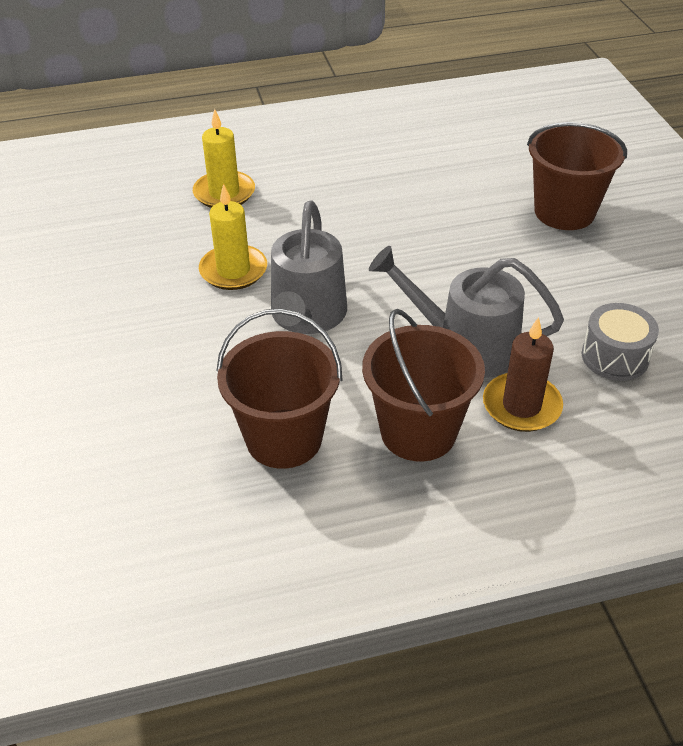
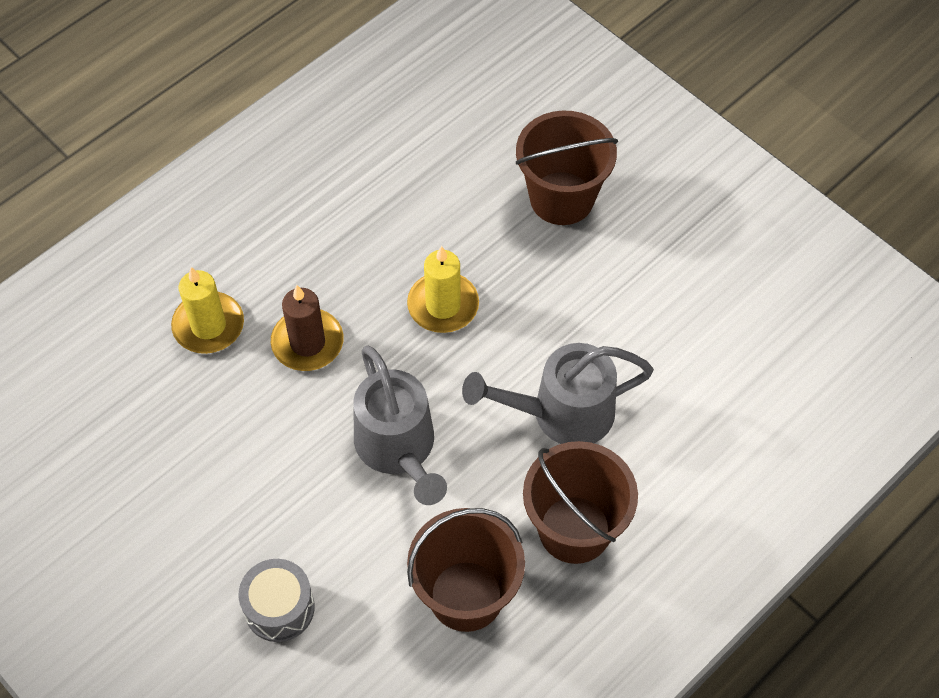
camera: 30 degrees left, 15 degrees up
(233, 270) = (290, 426): yellow candle -> yellow candle (443, 305)
(521, 406) = (644, 457): brown candle -> brown candle (307, 342)
(615, 356) = (692, 363): grey drum -> grey drum (279, 608)

